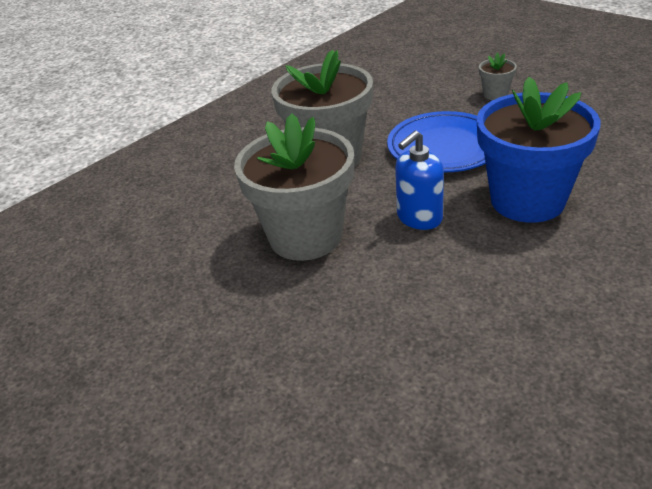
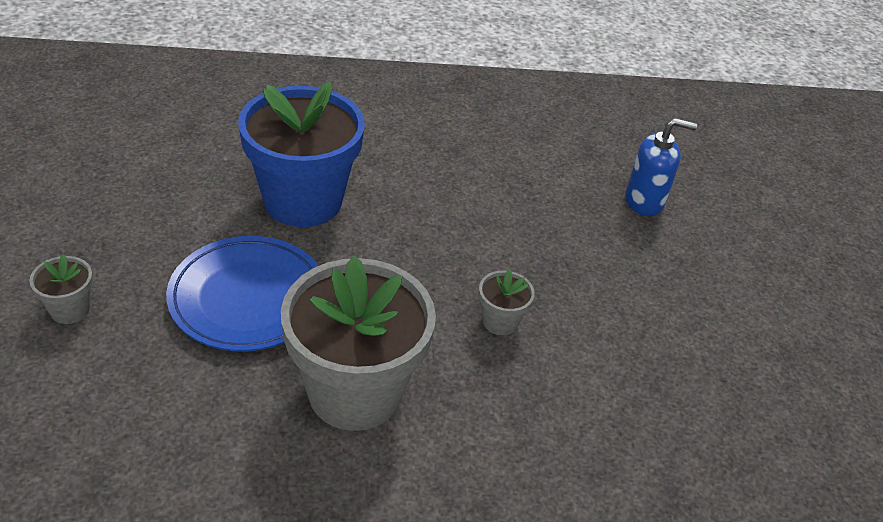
camera: 145 degrees left, 5 degrees up
(305, 236) = (500, 321): grey flower pot -> grey flower pot, size x0.42
(419, 218) = (394, 257): blue soap dispenser -> blue soap dispenser (644, 201)

